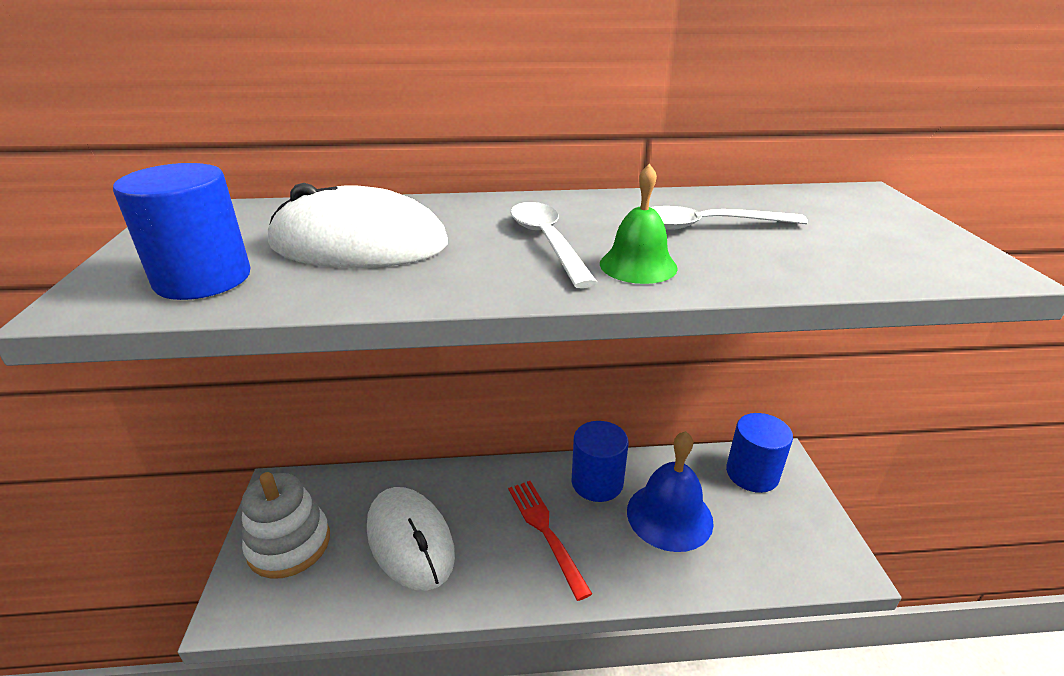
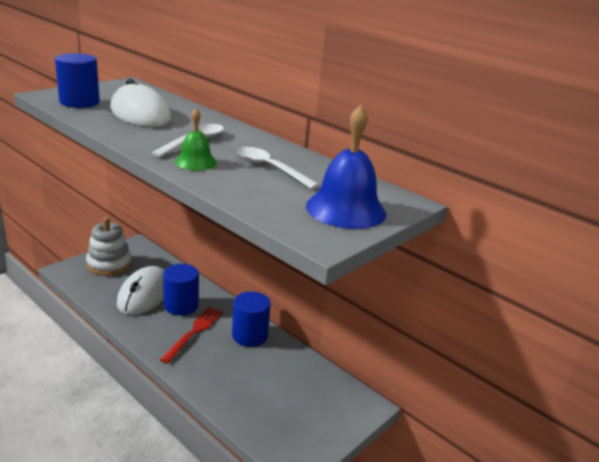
camera: 45 degrees right, 5 degrees down
(669, 516) = (255, 372): blue bell -> blue bell (346, 209)
(752, 474) = (333, 396): blue cylinder -> blue cylinder (181, 305)

